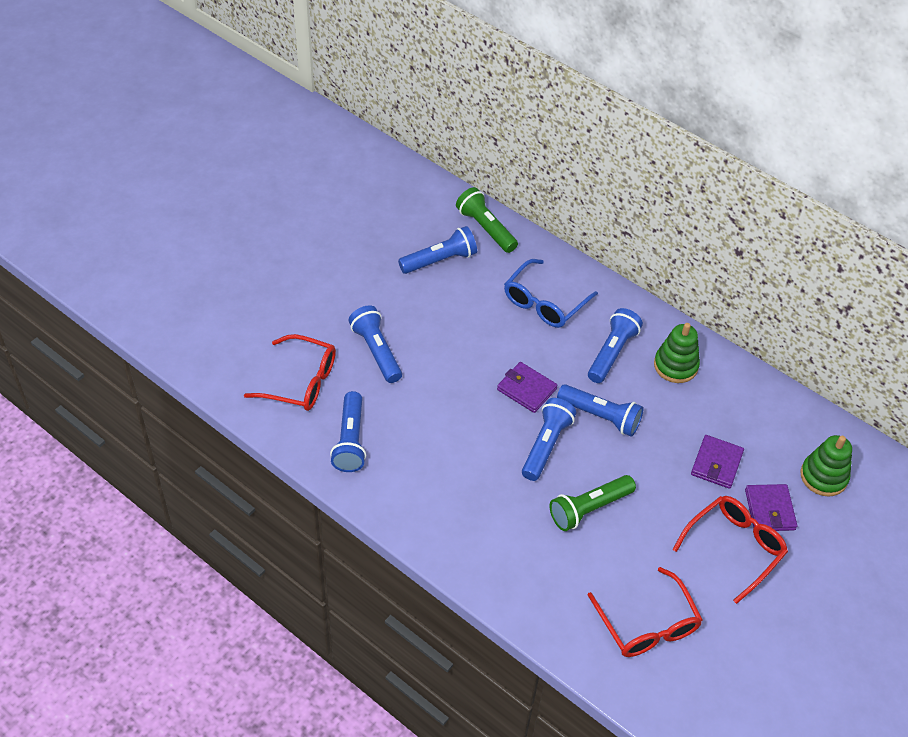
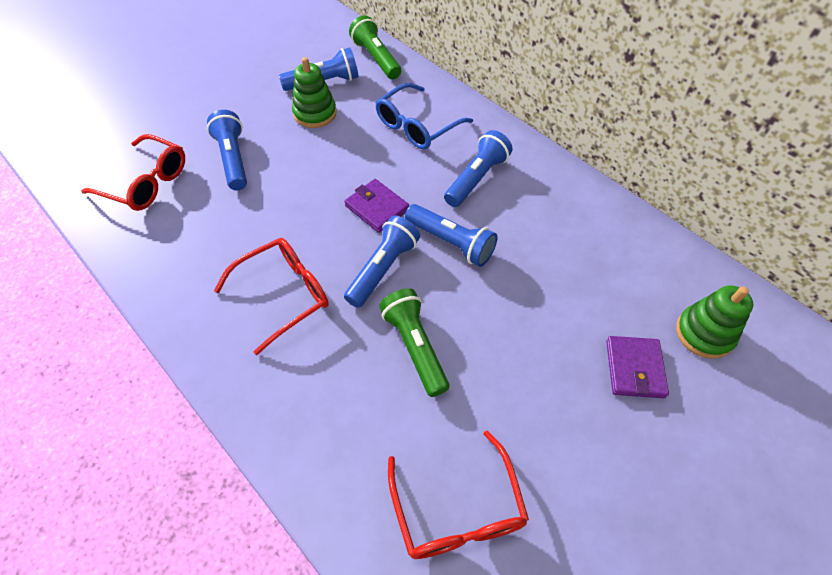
camera: 10 degrees right, 5 degrees up
(350, 441) = (172, 246): blue flashlight -> none
(589, 509) = (415, 346): green flashlight -> green flashlight turned 90 degrees clockwise
(675, 366) = (543, 196): green stacking toy -> green stacking toy (315, 113)
(716, 463) = (575, 306): purple wallet -> none
(734, 547) = (585, 413): red glasses -> red glasses (284, 295)

